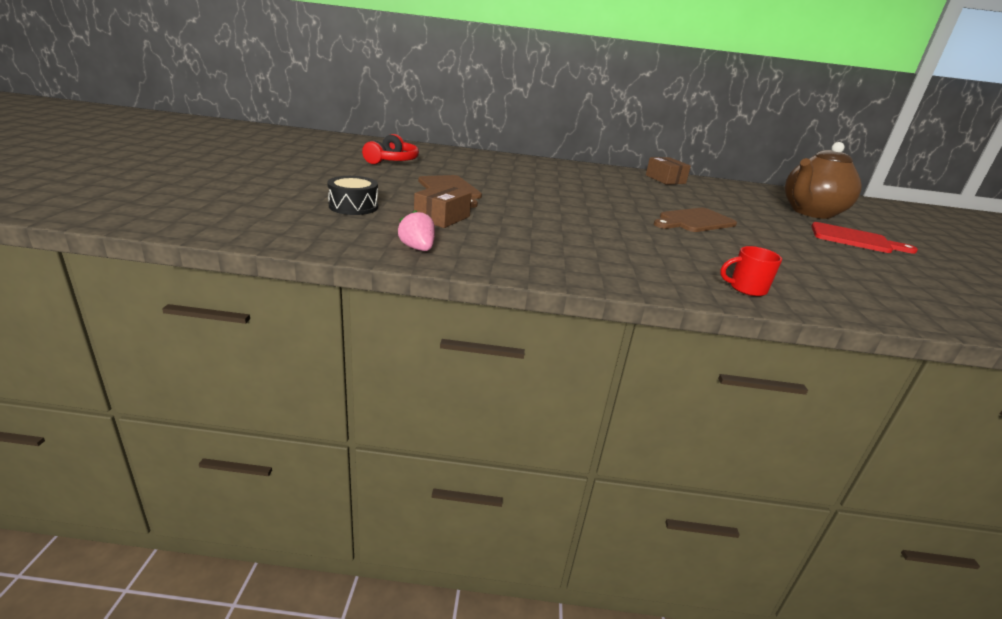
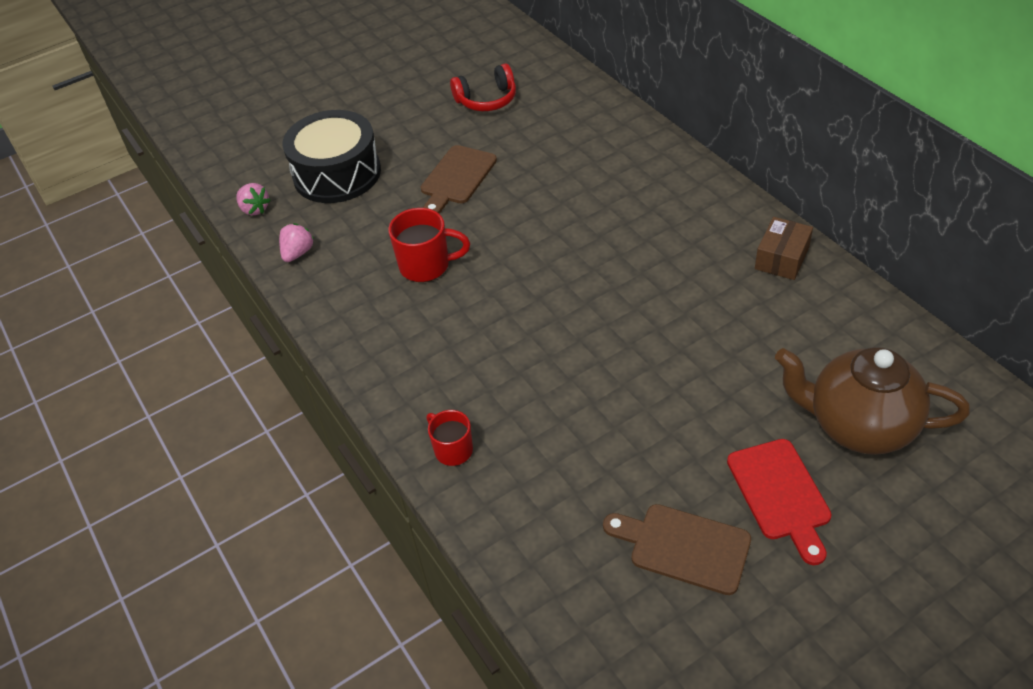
camera: 60 degrees right, 20 degrees up
(316, 239) = (254, 209): none -> pink strawberry
(353, 206) = (337, 174): black drum -> black drum, size x1.89
(442, 217) = (378, 220): brown box -> none
(526, 226) = (426, 266): none -> red mug
(694, 221) = (623, 348): brown cutting board -> brown cutting board (683, 547)

